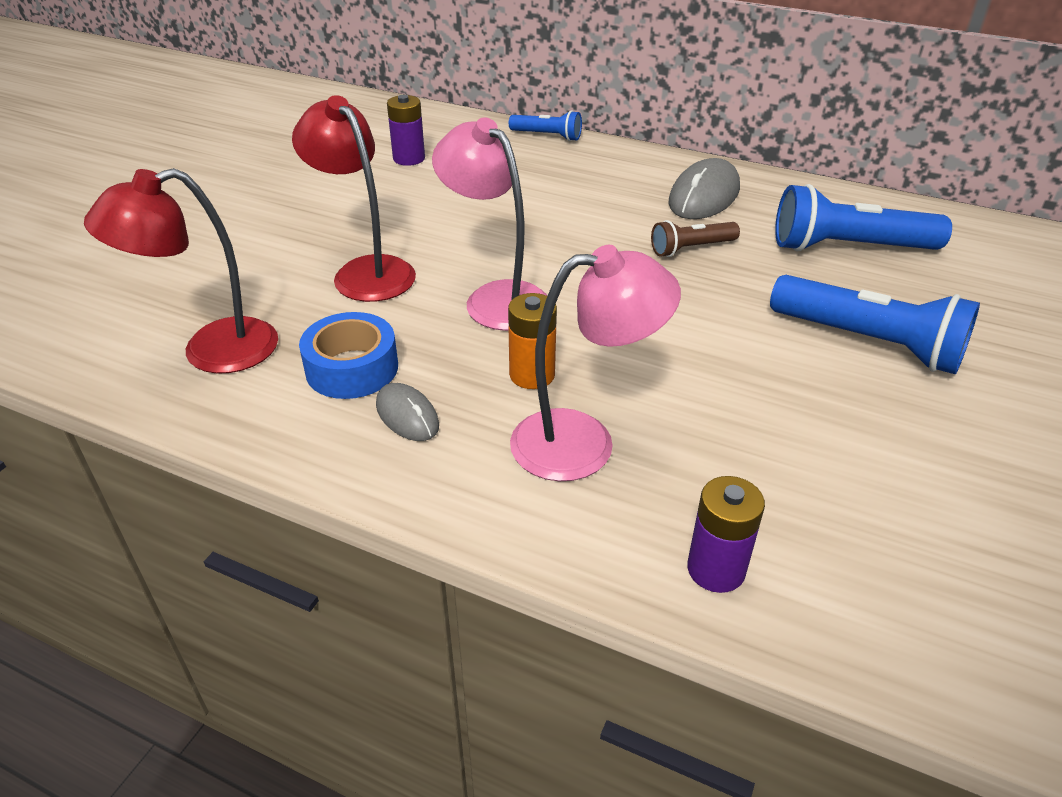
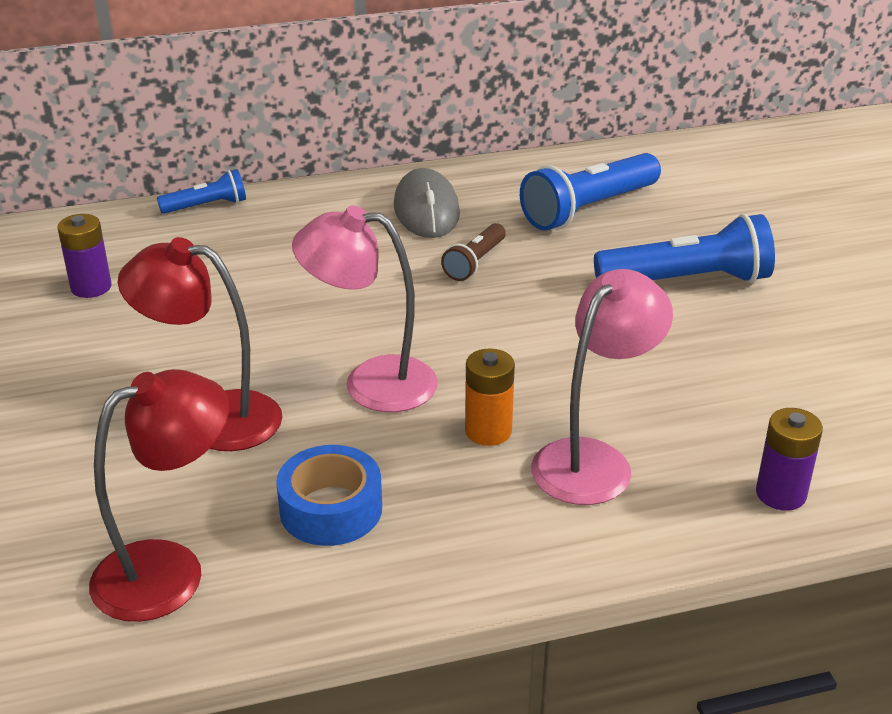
camera: 40 degrees left, 5 degrees down
(211, 351) = (169, 570): red lamp -> red lamp turned 150 degrees counterclockwise
(407, 415) = (434, 519): grey mouse -> none

